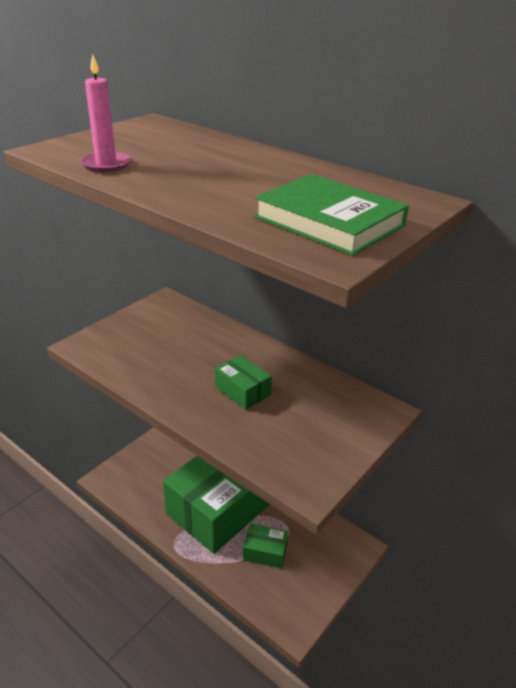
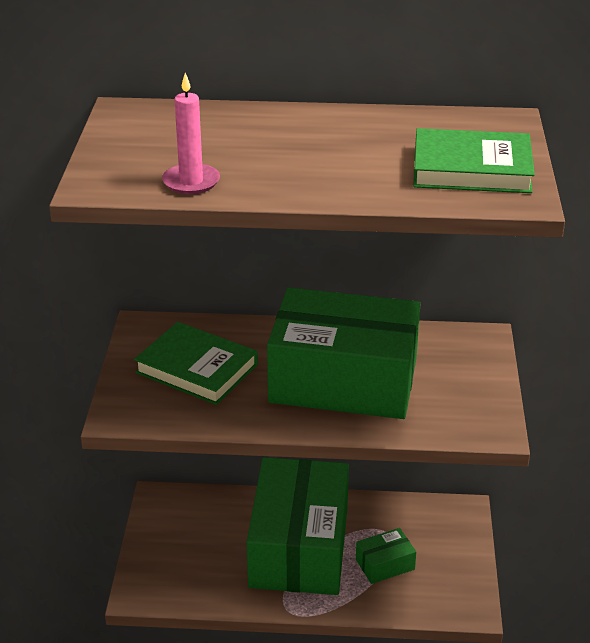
camera: 35 degrees left, 0 degrees up
(161, 339) = (197, 368): none -> green book
(243, 391) = (343, 380): green box -> green box, size x2.49

